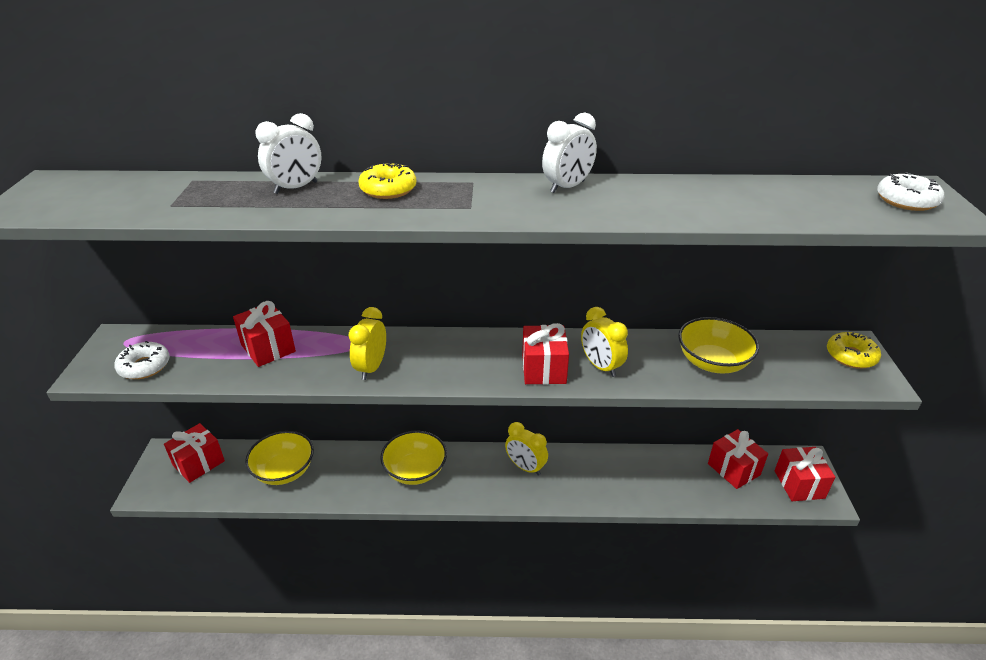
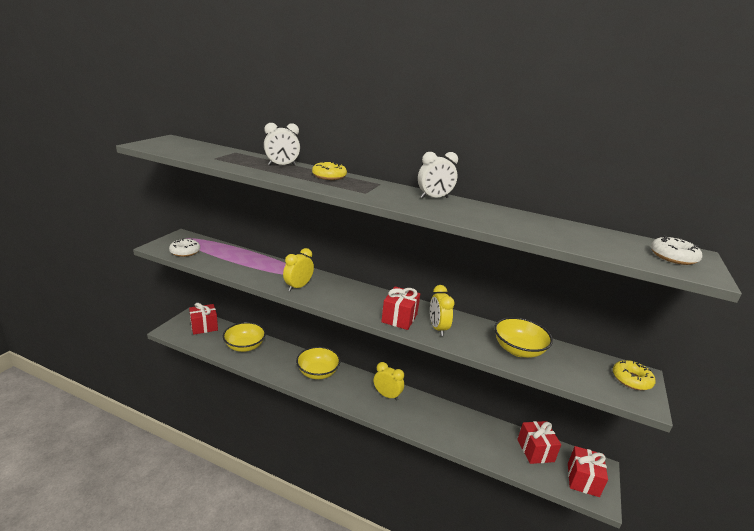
camera: 20 degrees right, 10 degrees down
(268, 348) = (251, 262): red gift -> none
(525, 467) = (387, 395): yellow clock -> yellow clock turned 150 degrees clockwise

